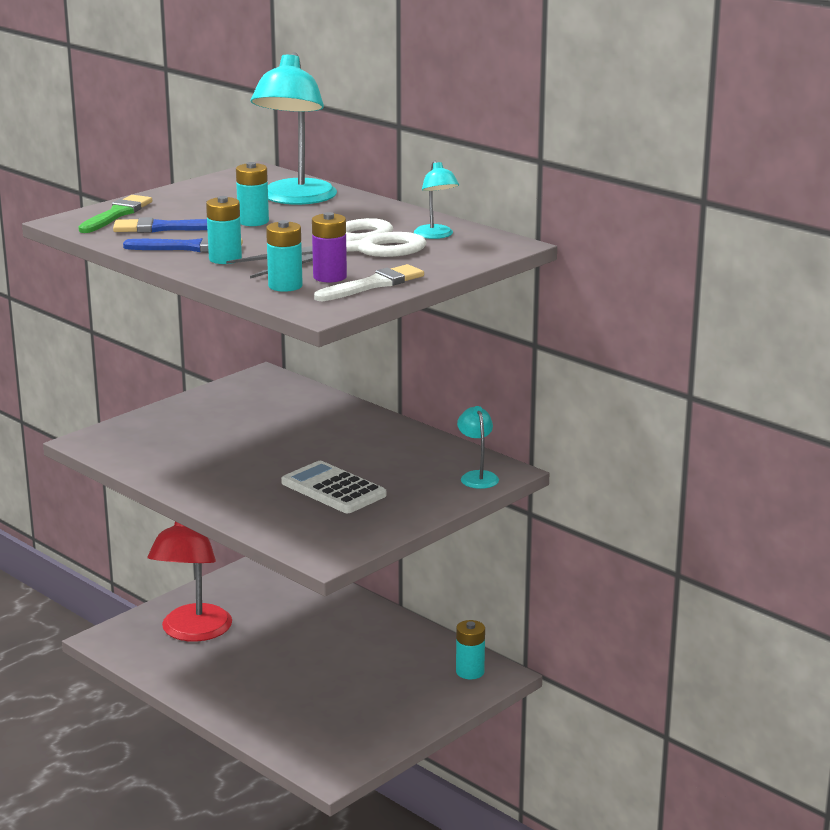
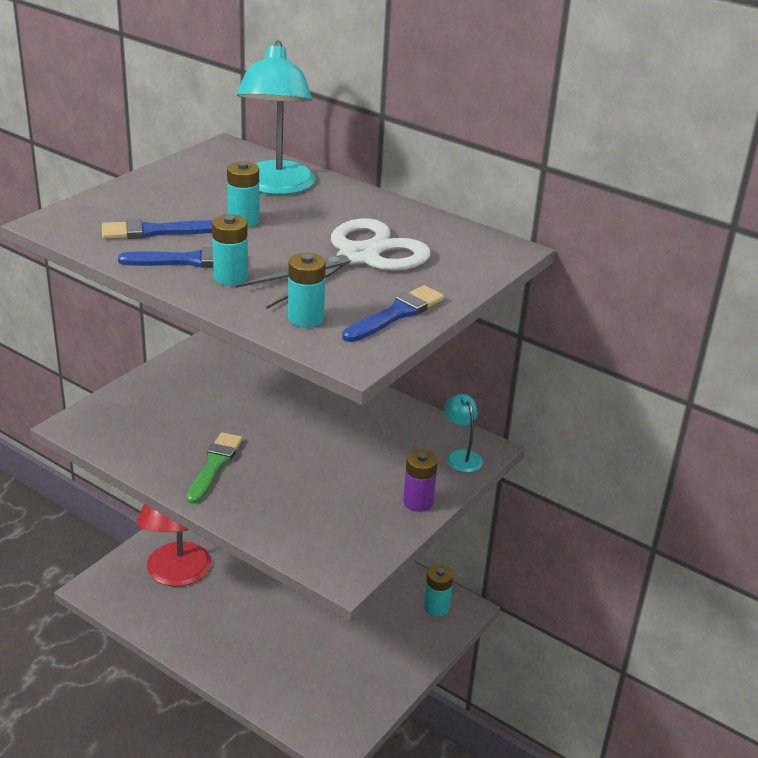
camera: 10 degrees left, 10 degrees up
(117, 214) = (99, 212): green brush -> green brush (214, 465)
(330, 277) = (347, 303): purple battery -> purple battery (418, 502)
(333, 489) = (329, 480): white calculator -> none
(373, 285) = (396, 314): white brush -> blue brush
(436, 235) = (433, 238): turquoise lamp -> none

